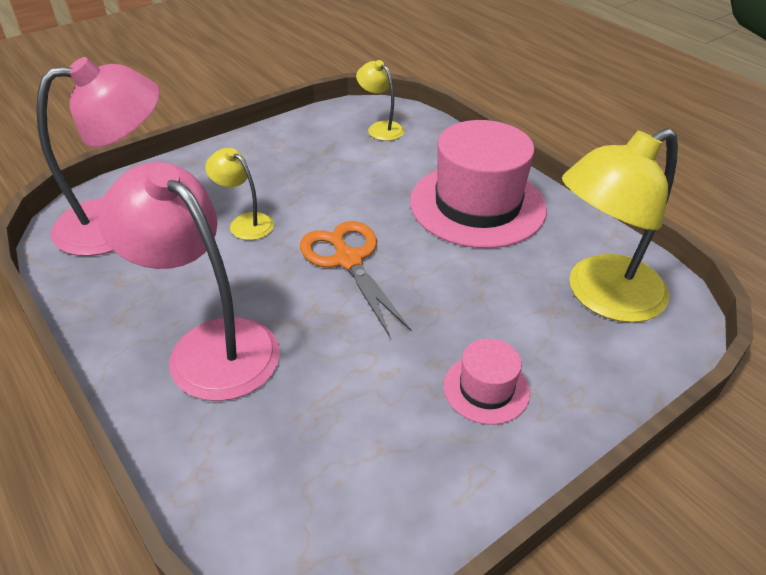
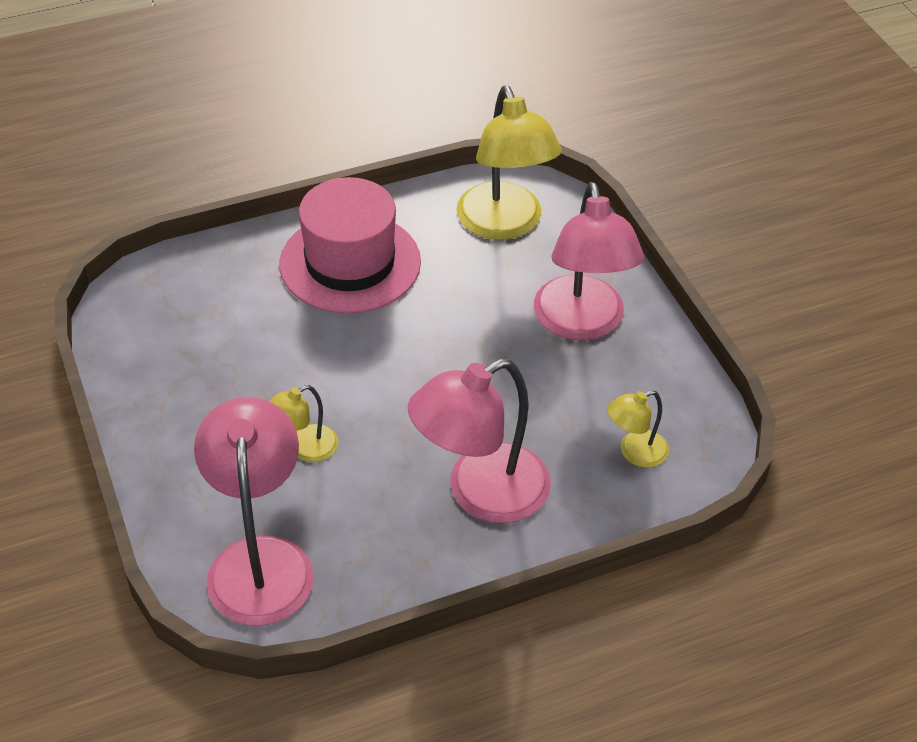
camera: 75 degrees left, 5 degrees up
(348, 260) = (397, 376): orange scissors -> none
(380, 128) = (169, 303): yellow lamp -> yellow lamp (635, 452)
(486, 389) = (581, 323): pink hat -> pink lamp

